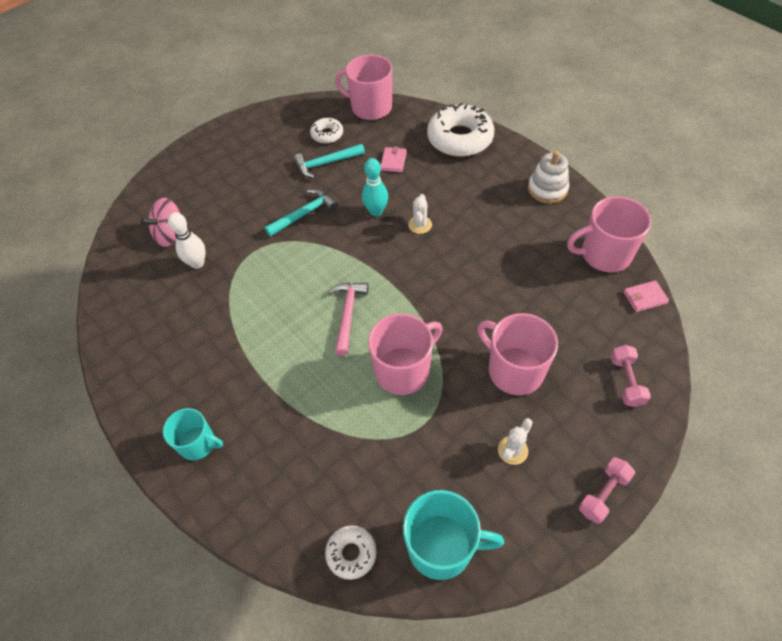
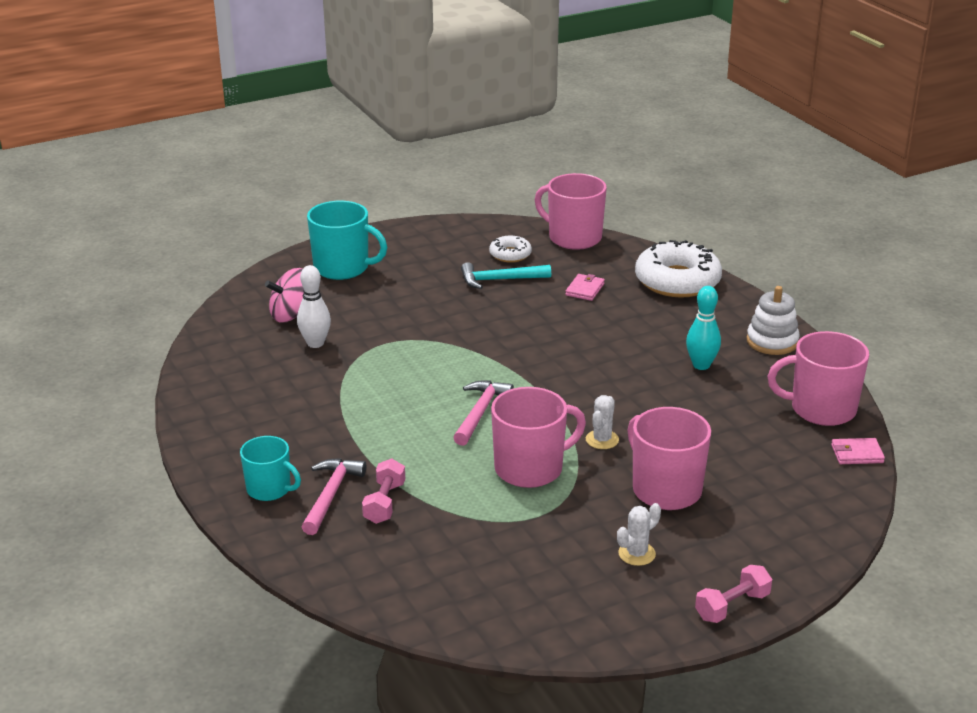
camera: 10 degrees right, 25 degrees down
(250, 439) = (330, 495): none -> pink hammer
(304, 214) = (457, 320): turquoise hammer -> none
(351, 553) = (415, 602): white donut -> none
(376, 211) = (547, 330): turquoise bowling pin -> turquoise bowling pin (701, 365)
(420, 225) = (597, 350): white cactus -> white cactus (602, 440)
(442, 546) = (522, 614): turquoise mug -> turquoise mug (342, 268)
(626, 381) = (801, 520): pink dumbbell -> pink dumbbell (384, 503)

